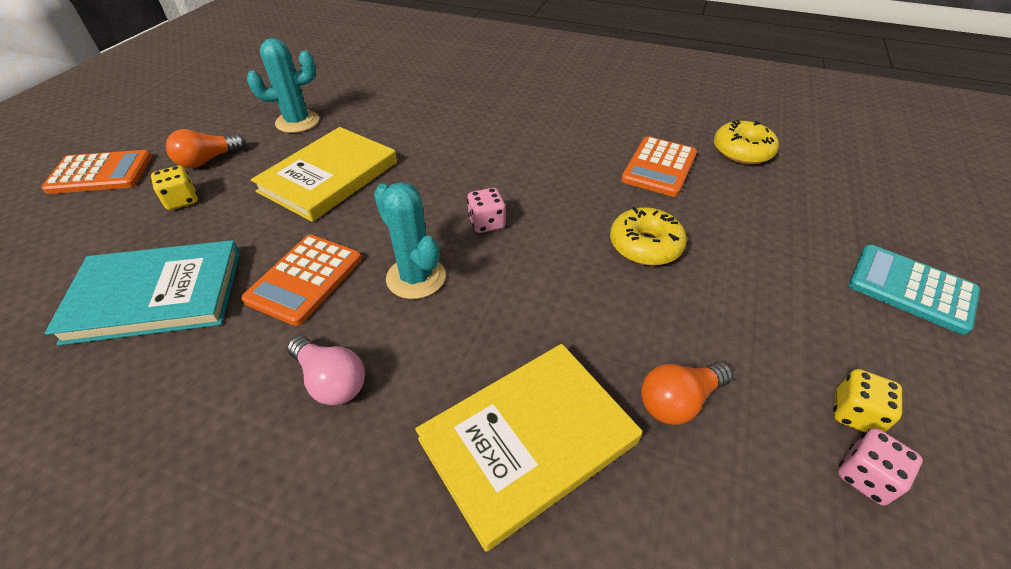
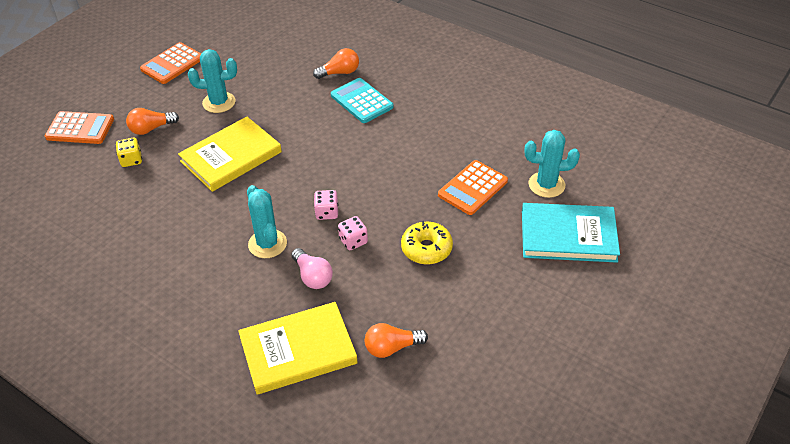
camera: 15 degrees right, 0 degrees up
(156, 295) = (111, 227): turquoise book -> turquoise book (568, 235)
(305, 279) = (199, 232): orange calculator -> orange calculator (172, 64)
(331, 380) = (201, 297): pink light bulb -> pink light bulb (312, 276)
(439, 78) = (339, 72): none -> orange light bulb
(742, 151) = (546, 185): yellow donut -> turquoise cactus
(855, 414) = (491, 375): yellow dice -> none
(865, 477) = (472, 405): pink dice -> pink dice (353, 241)
(911, 289) = (589, 312): turquoise calculator -> turquoise calculator (361, 101)

